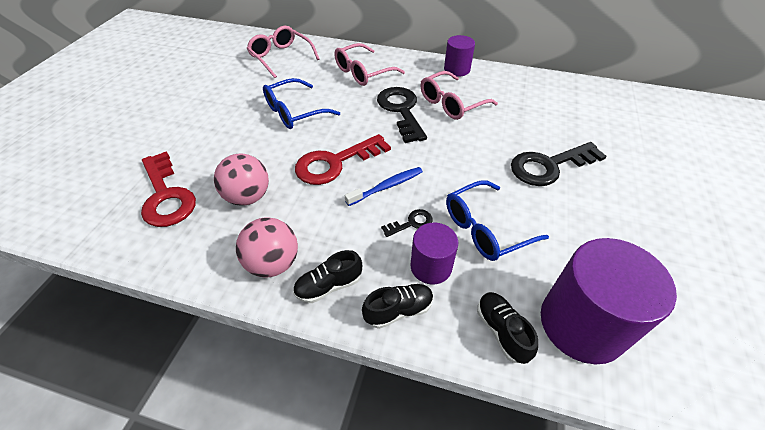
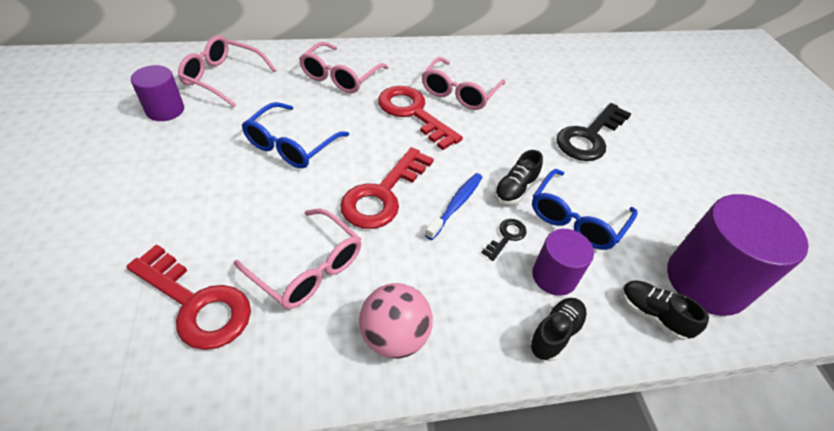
camera: 30 degrees left, 0 degrees up
(248, 197) = (308, 268): pink ball -> pink glasses
(329, 286) = (471, 337): black shoe -> black shoe (515, 189)
(401, 110) = (413, 113): black key -> red key
(457, 69) = (440, 52): purple cylinder -> purple cylinder (165, 110)

